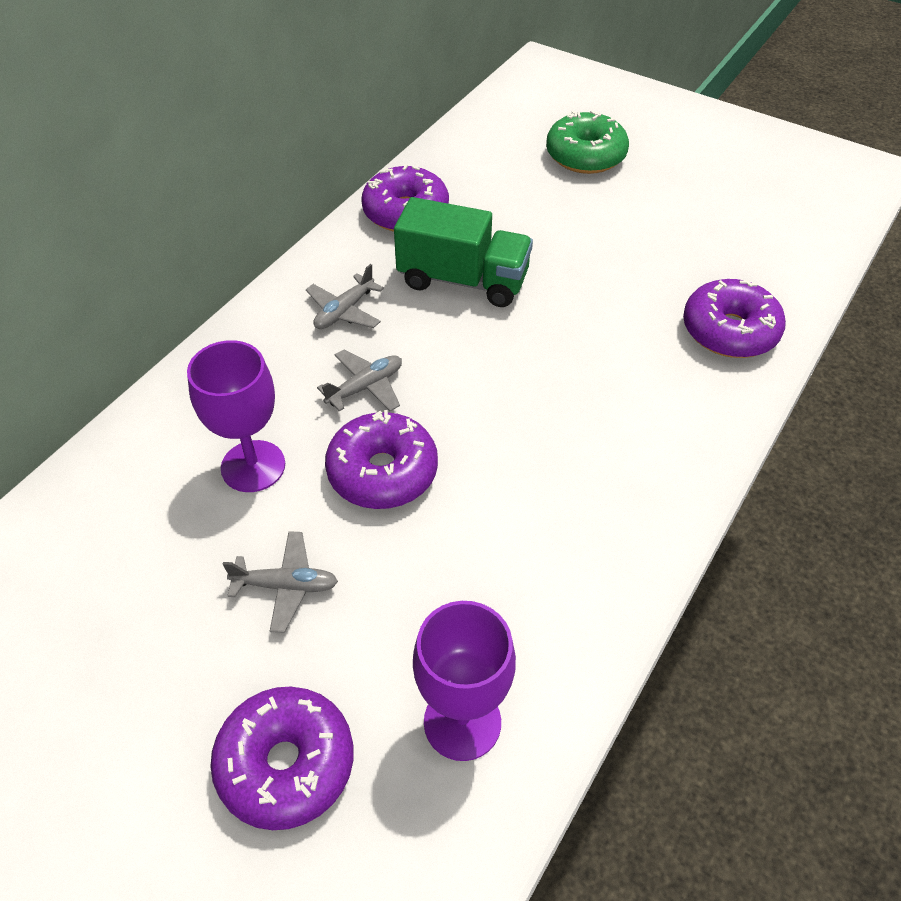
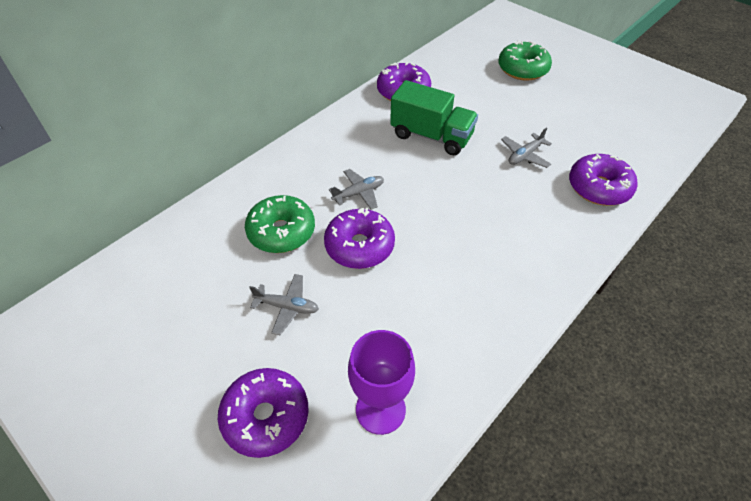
camera: 10 degrees right, 0 degrees up
(253, 466) = (281, 232): purple goblet -> green donut
(344, 311) = (354, 146): grey plane -> grey plane (525, 155)

